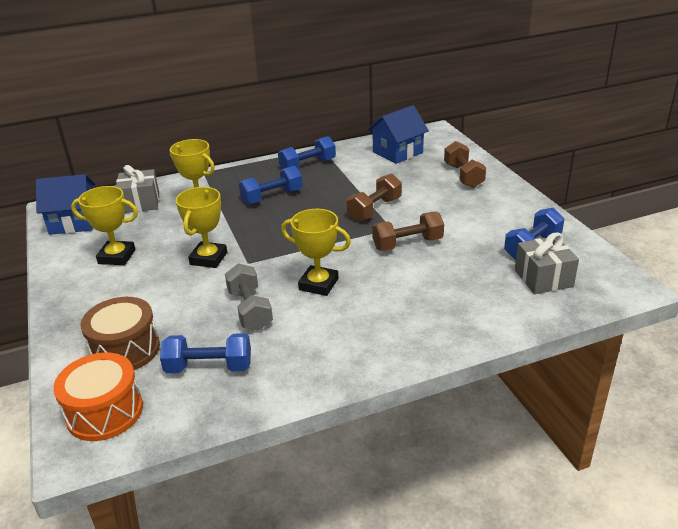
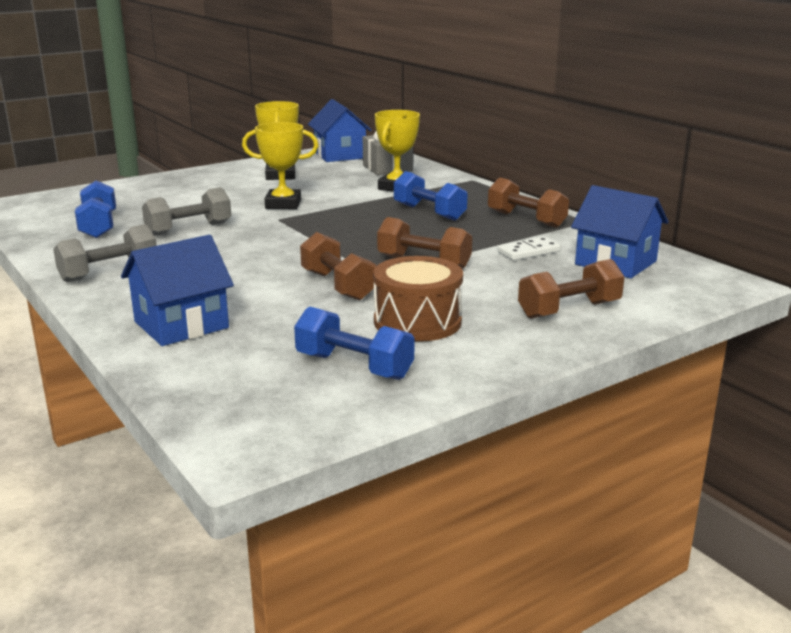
camera: 75 degrees right, 10 degrees down
(105, 412) = (51, 204): orange drum -> none
(125, 350) = (131, 198): brown drum -> brown drum (417, 322)
(308, 166) = (526, 219): blue dumbbell -> brown dumbbell
(318, 284) = (237, 250): yellow trophy -> none
(346, 351) = (109, 272): none -> grey dumbbell
(369, 173) = (528, 252): none -> white domino
(464, 310) = (181, 325): none -> blue house
(543, 278) = (261, 375): grey gift -> none

